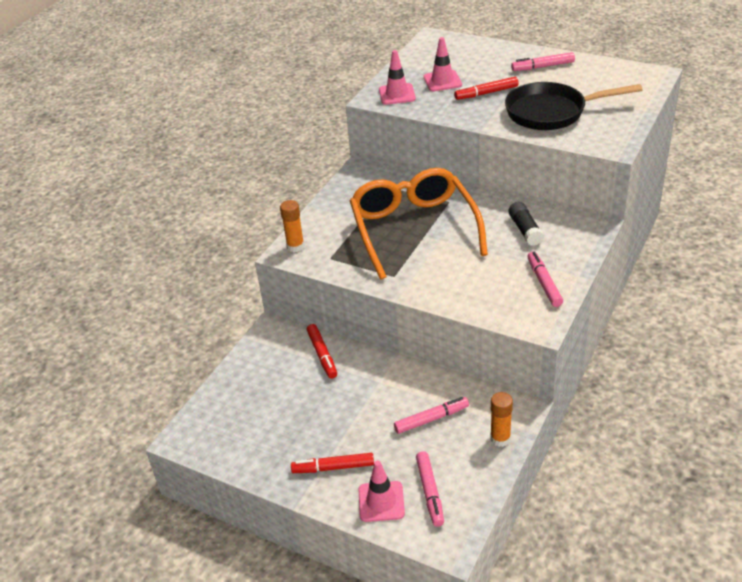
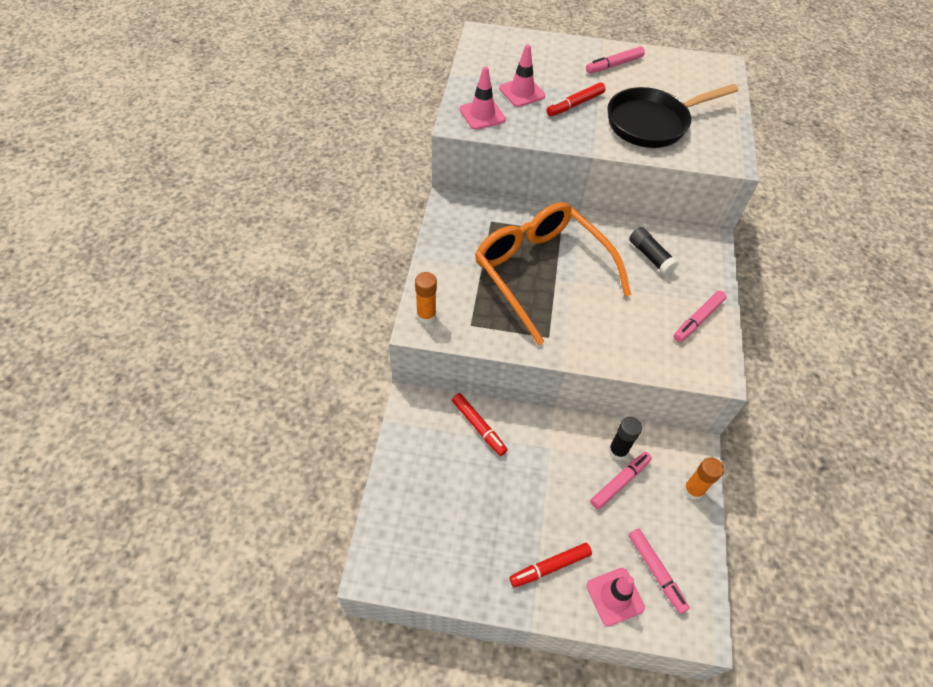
camera: 25 degrees left, 15 degrees up
(442, 395) = (617, 451): none -> black glue stick
(544, 283) = (698, 320): pink marker -> pink marker turned 105 degrees counterclockwise

